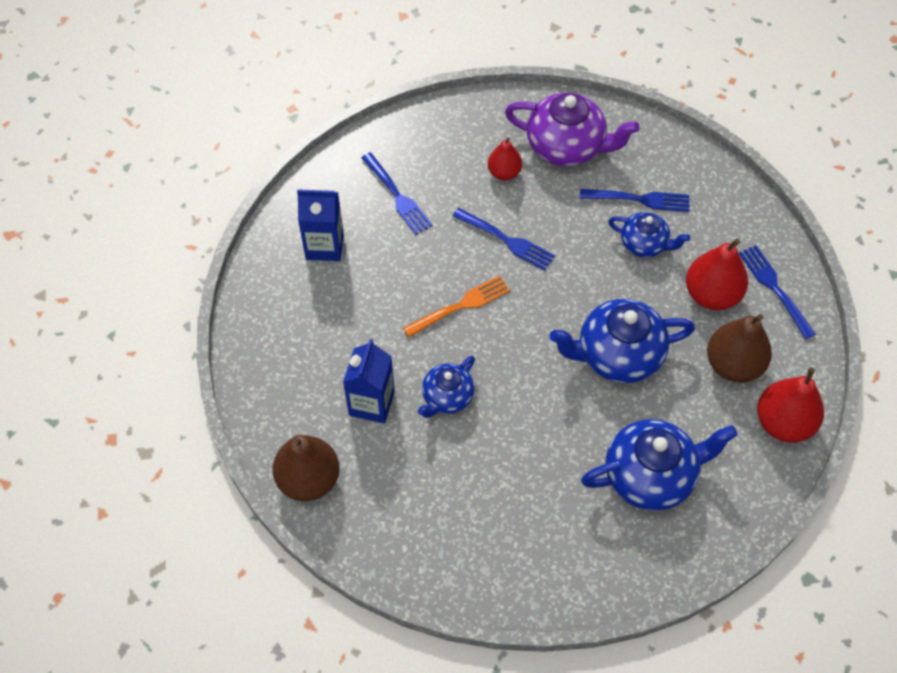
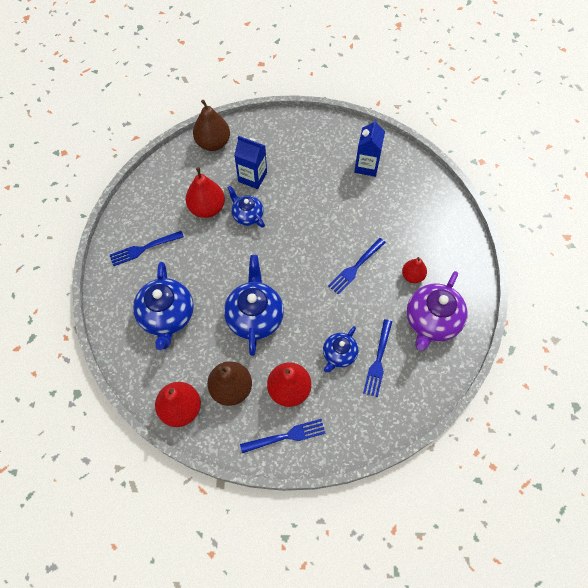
camera: 100 degrees right, 5 degrees up
(396, 195) = (400, 209): blue fork -> blue fork (144, 248)
(445, 460) = (207, 208): none -> red pear
(460, 306) = (309, 232): orange fork -> none

